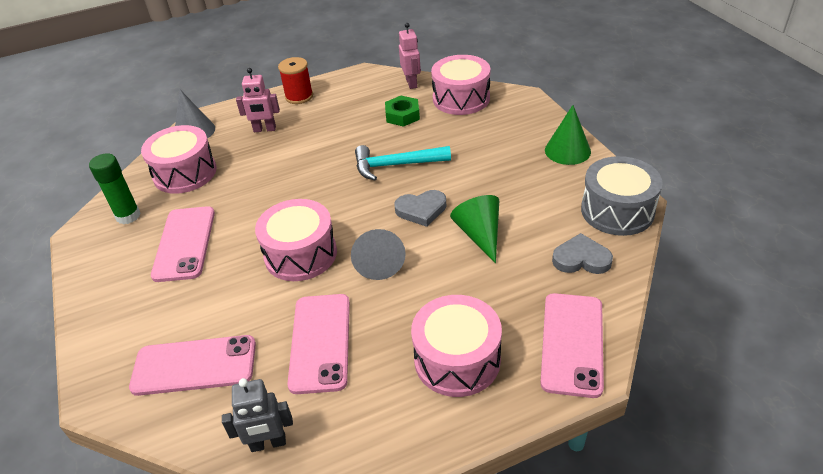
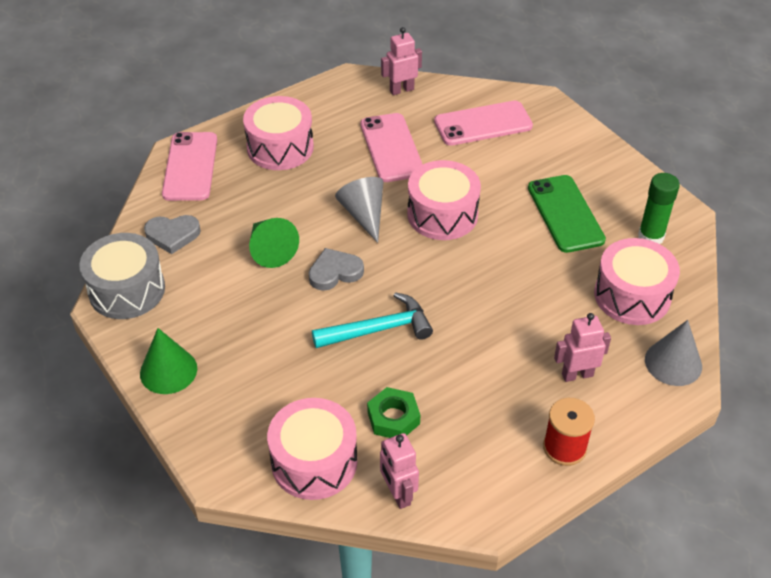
camera: 165 degrees right, 5 degrees up
(185, 243) = (565, 214): pink phone -> green phone
(268, 443) = (401, 90): grey robot -> pink robot

